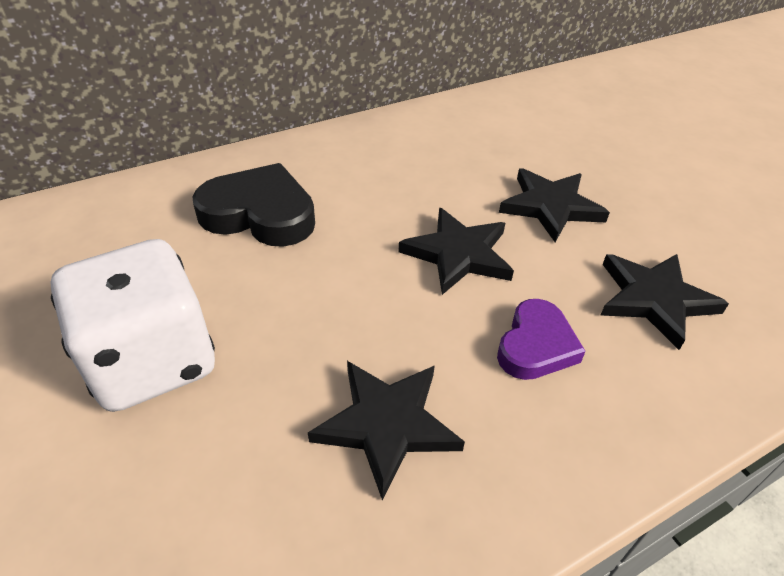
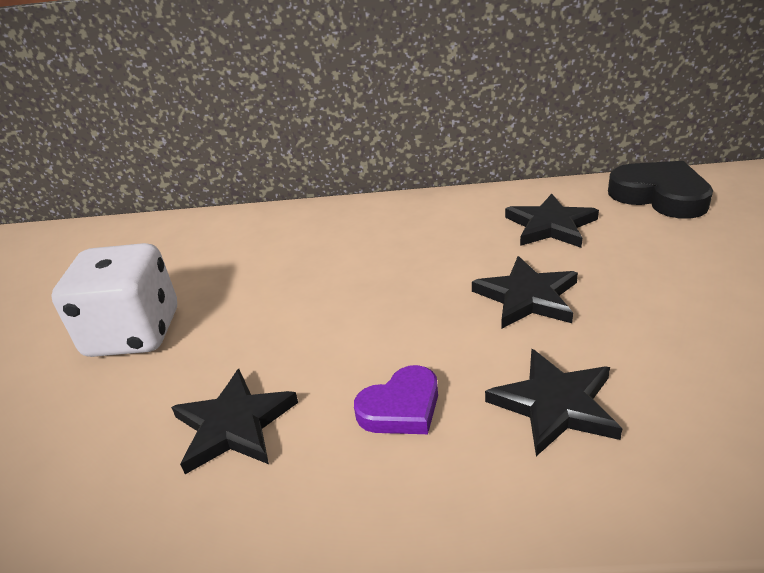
camera: 35 degrees right, 10 degrees down
(260, 214) = (282, 252): black heart -> black heart (660, 196)
(458, 254) = (404, 317): black star -> black star (550, 226)

